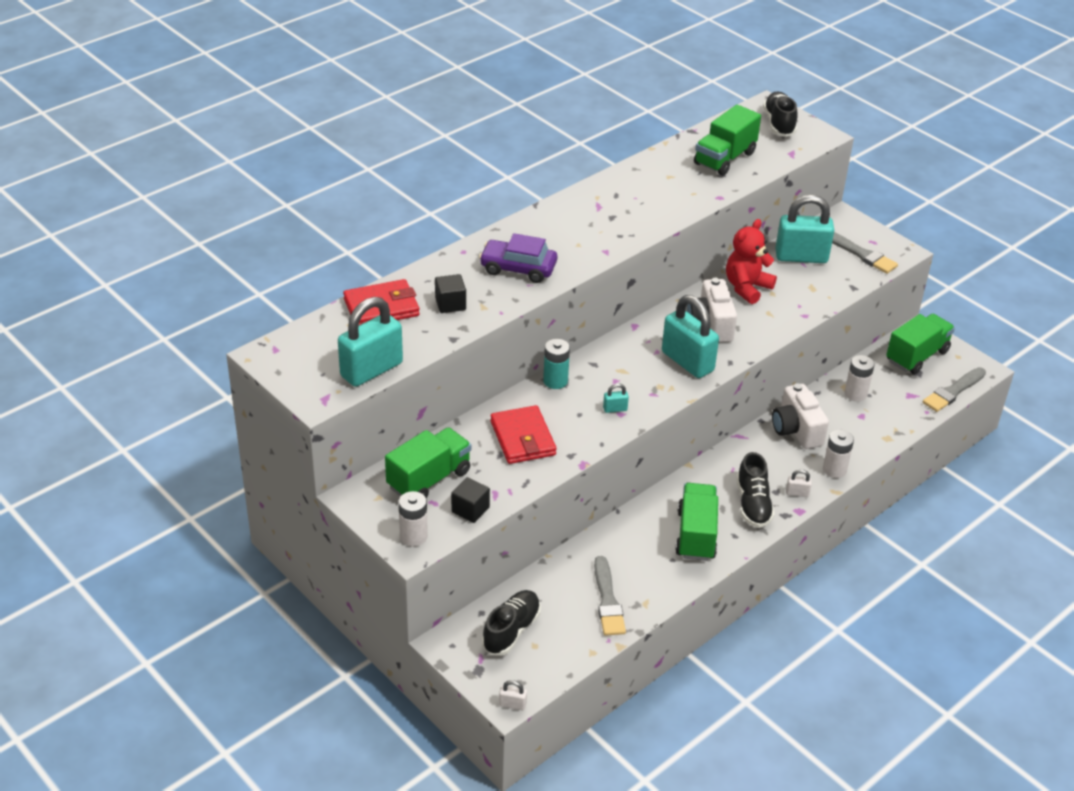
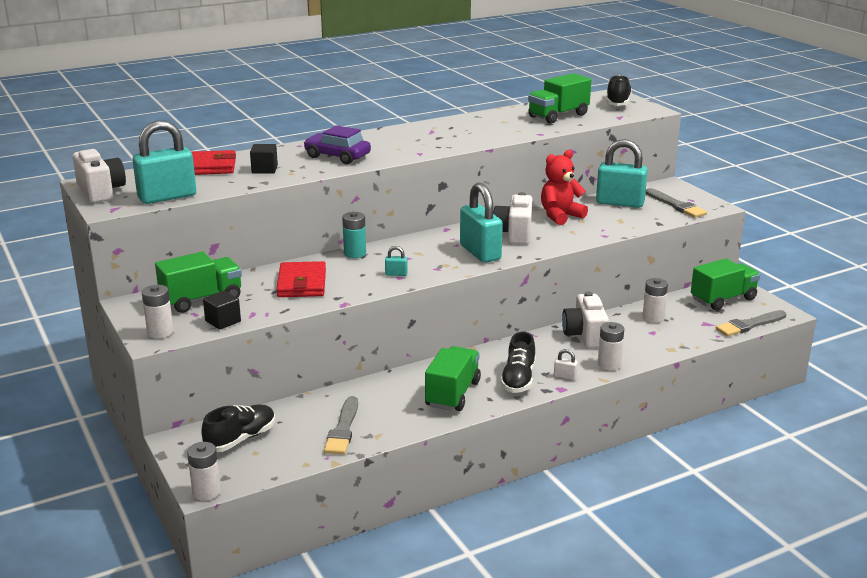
camera: 15 degrees right, 15 degrees down
(289, 369) = (100, 191): none -> white camera
(512, 704) = (206, 492): white padlock -> white battery

